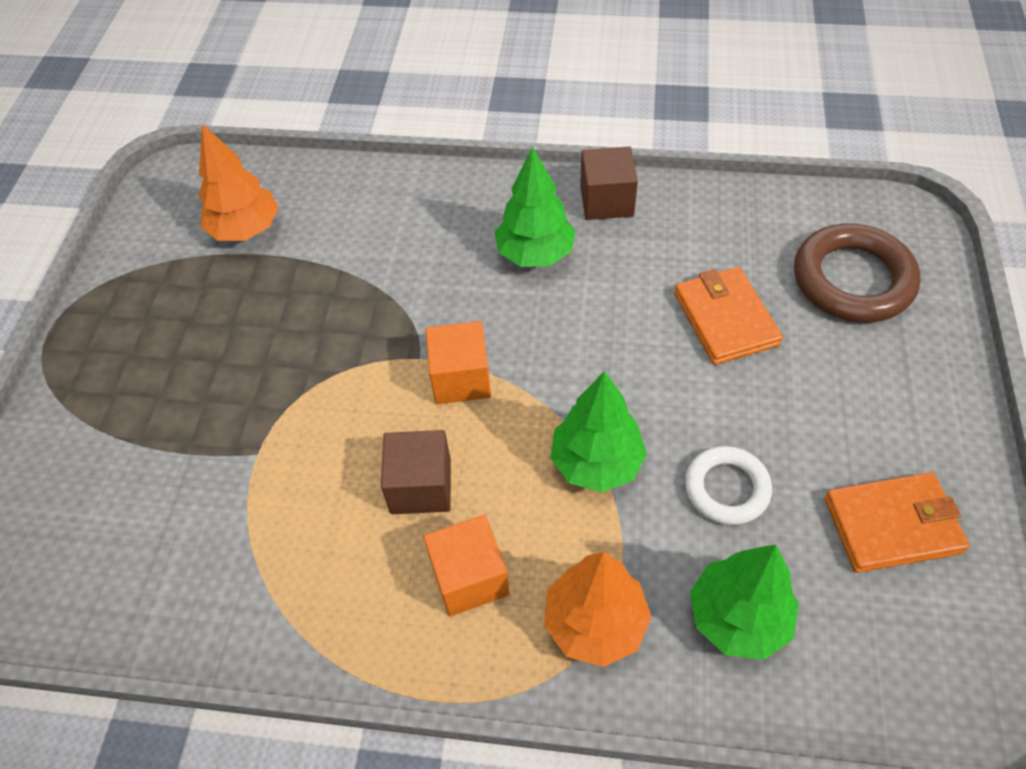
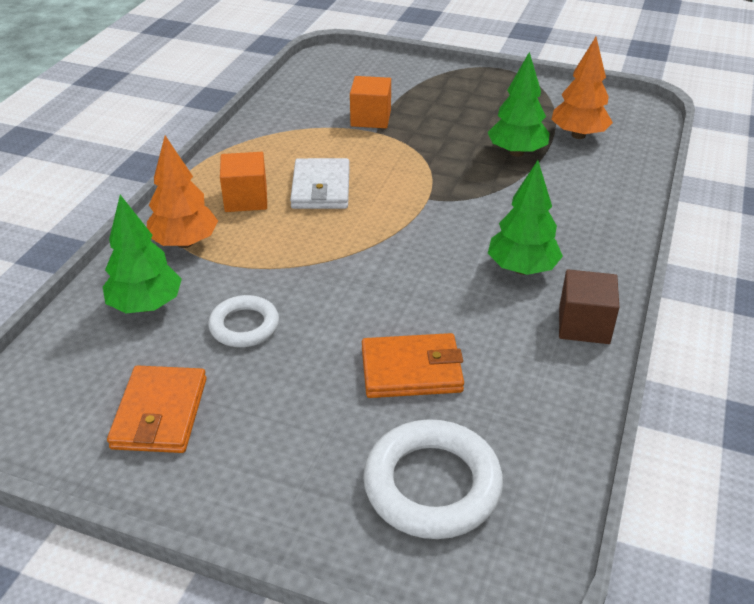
camera: 100 degrees right, 15 degrees down
(421, 486) = (321, 188): brown cube -> white wallet
(461, 378) = (402, 214): orange cube -> orange cube (370, 118)
(596, 463) = (300, 265): green tree -> green tree (516, 152)
(852, 280) = (432, 485): brown ring -> white ring

